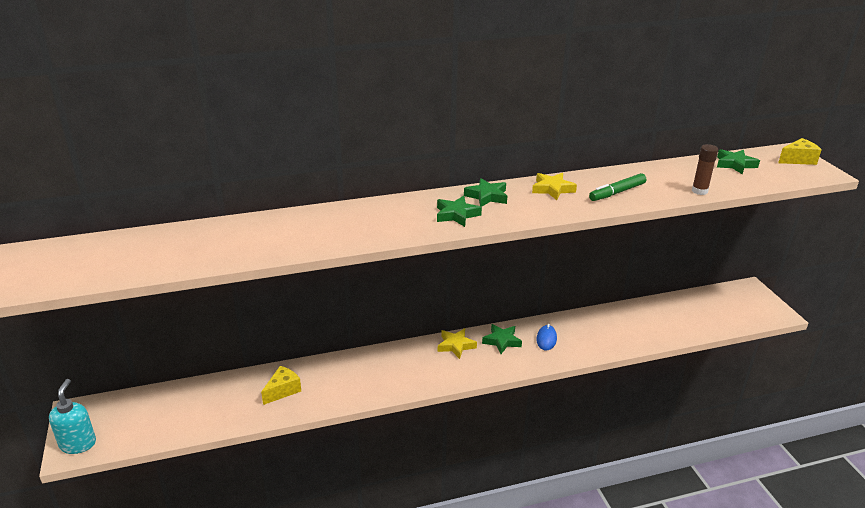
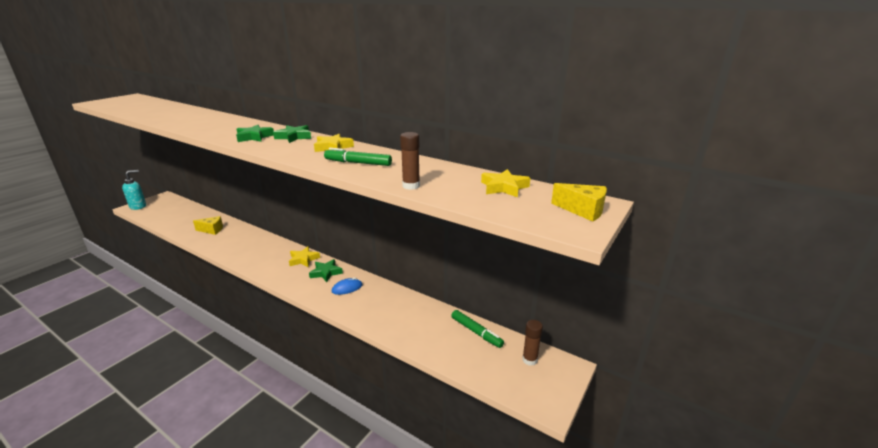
camera: 50 degrees right, 5 degrees down
(679, 304) = (476, 332): none -> green marker
(730, 298) = (529, 360): none -> brown glue stick
(735, 164) = (504, 187): green star -> yellow star

